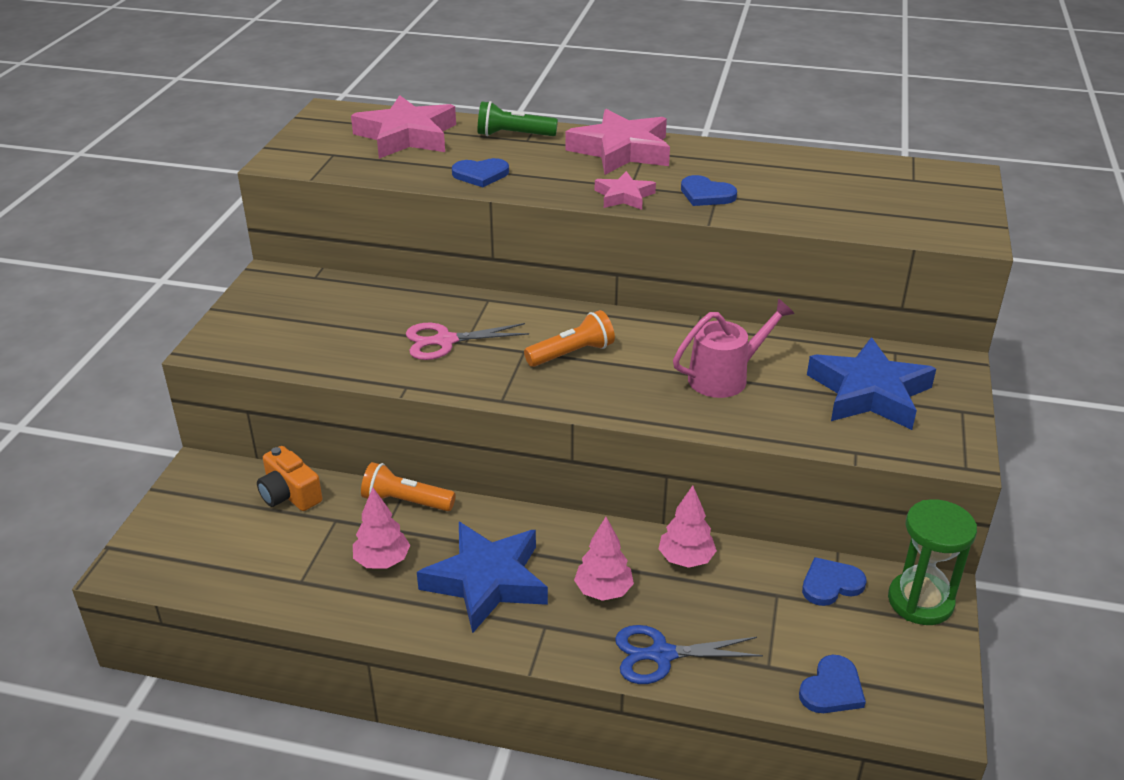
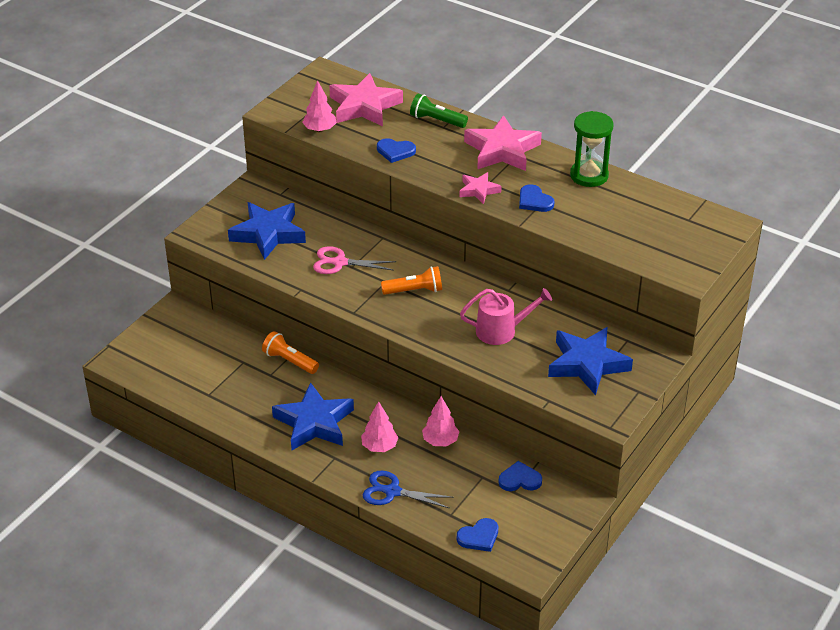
camera: 20 degrees right, 5 degrees up
(289, 494) = (222, 338): orange camera -> none
(321, 327) = (268, 234): none -> blue star
(382, 561) = (259, 395): pink tree -> pink tree (320, 130)
(920, 601) = (568, 504): green hourglass -> green hourglass (589, 175)

